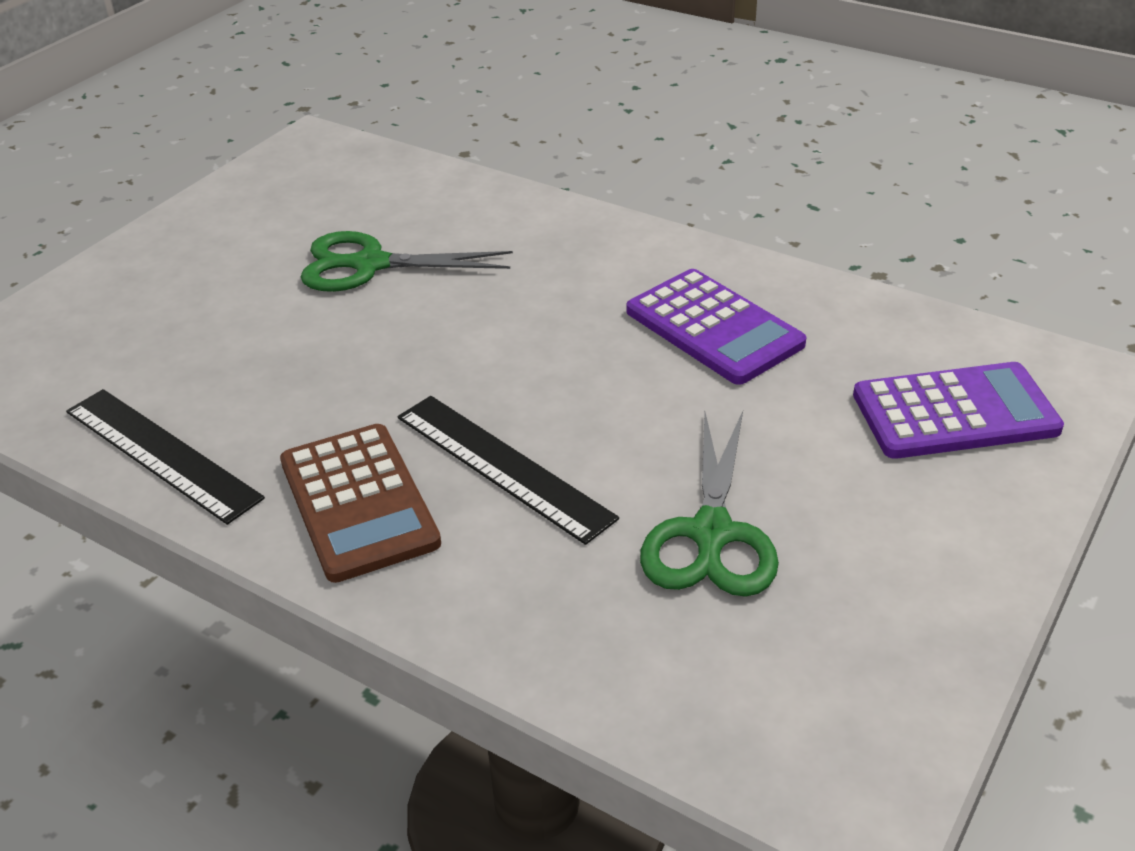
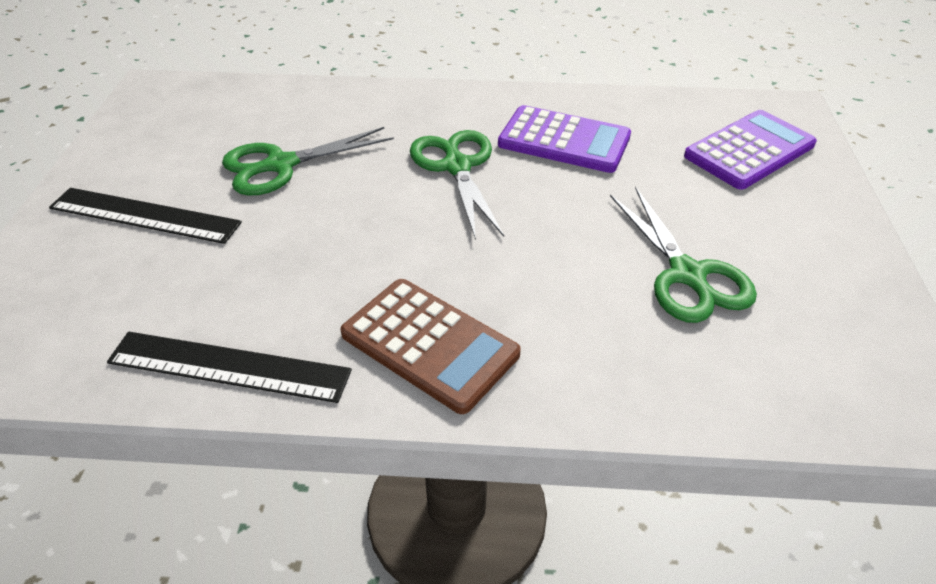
camera: 30 degrees left, 5 degrees up
(503, 466) = (511, 278): black ruler -> black ruler (145, 215)
(556, 322) = (457, 167): none -> green scissors

